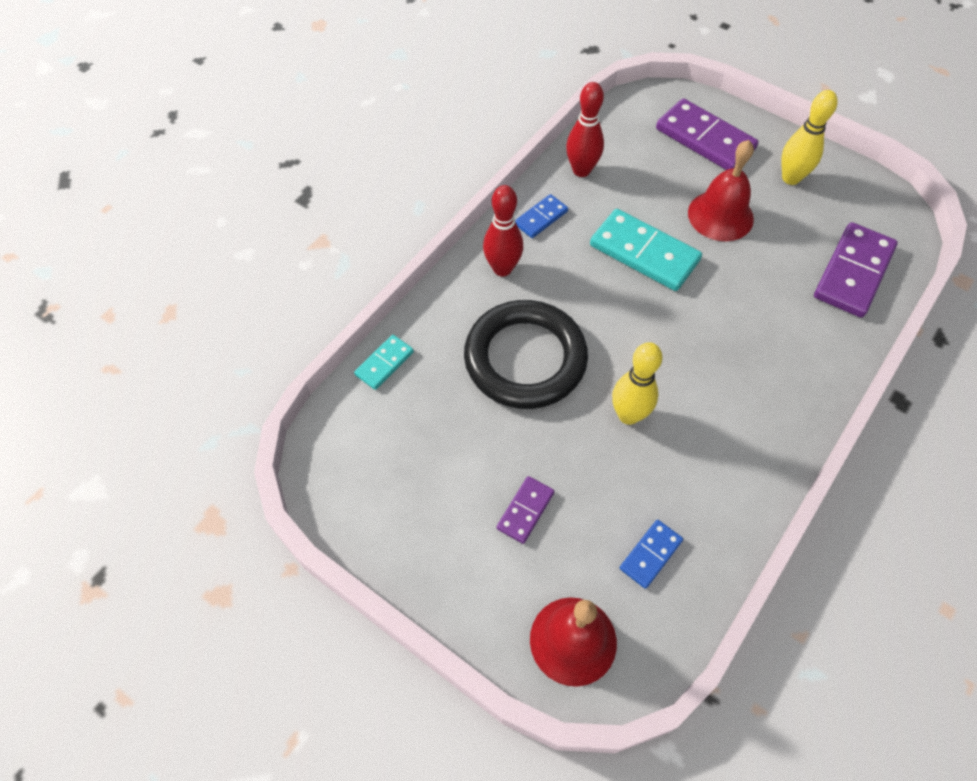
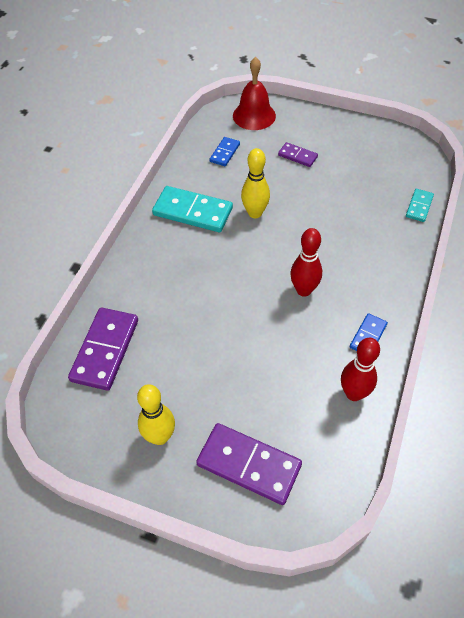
camera: 165 degrees right, 5 degrees down
(502, 268) = (377, 286): red bowling pin -> red bowling pin (304, 290)
(525, 359) = (332, 229): black ring -> none
(525, 511) = (297, 156): purple domino -> purple domino turned 75 degrees counterclockwise
(644, 253) = (275, 325): turquoise domino -> turquoise domino (193, 211)
(720, 215) = (219, 377): red bell -> none

